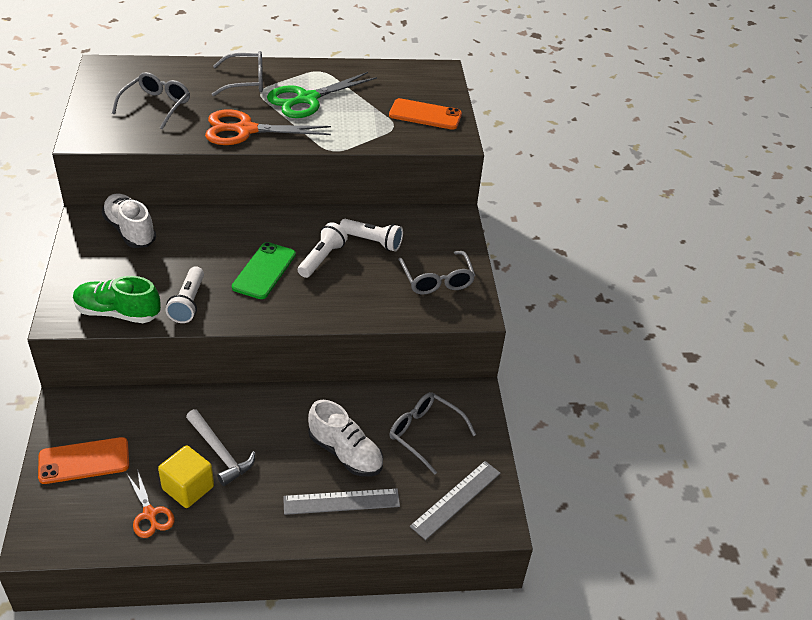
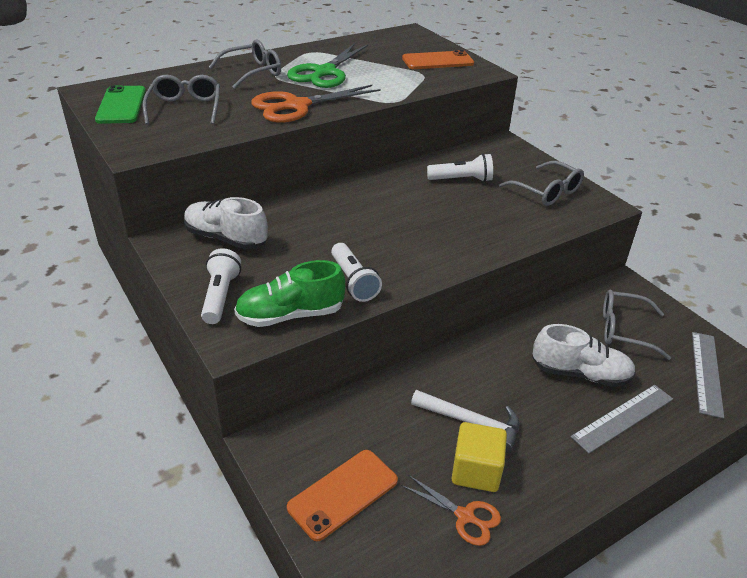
camera: 25 degrees left, 5 degrees down
(264, 271) = (395, 231): green phone -> green phone (121, 105)
(322, 258) = (434, 205): white flashlight -> white flashlight (220, 296)

